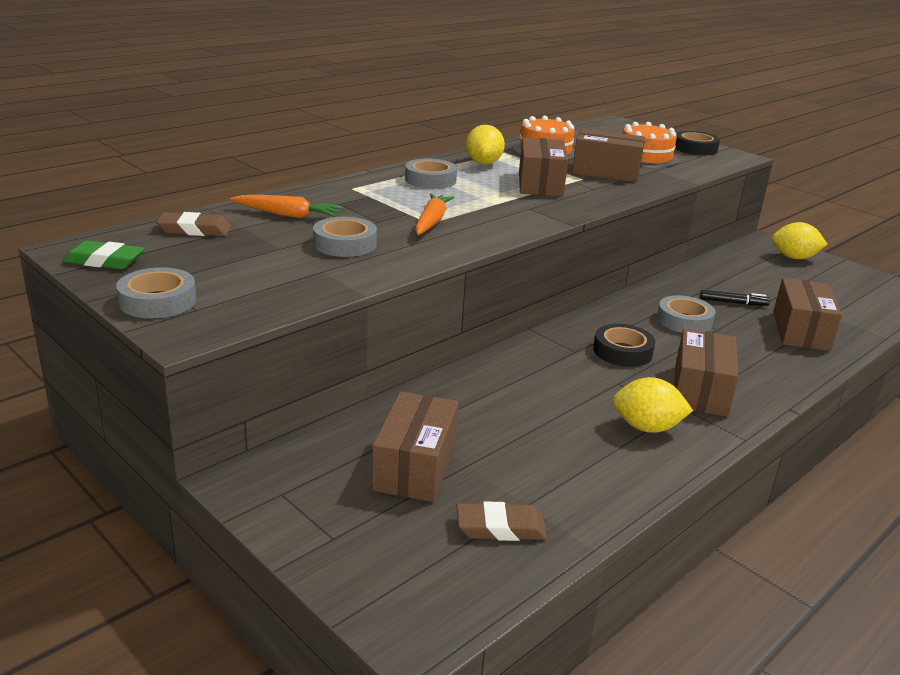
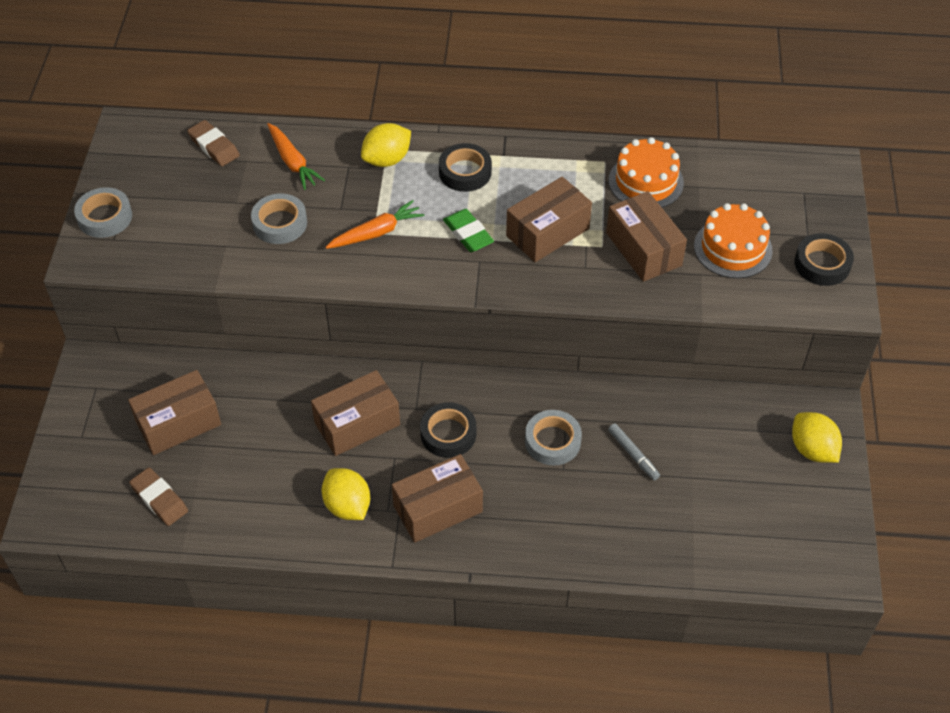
camera: 50 degrees right, 25 degrees up
(104, 261) = (126, 153): green eraser -> green eraser (468, 234)
(430, 180) = (465, 172): grey tape -> black tape
(483, 163) = (552, 170): yellow lemon -> yellow lemon (387, 159)
(733, 303) = (633, 454): black marker -> grey marker
(800, 331) = (630, 524): brown box -> brown box (357, 424)

